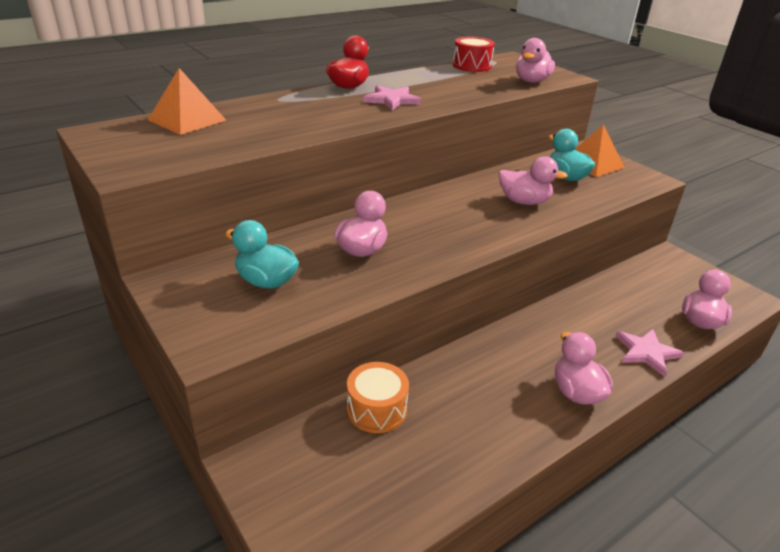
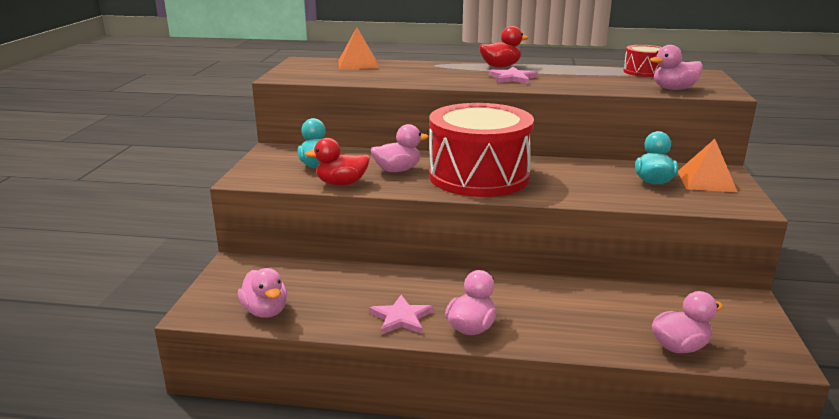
camera: 45 degrees right, 10 degrees down
(338, 295) = (341, 183): none -> red duck
(376, 409) = (330, 273): orange drum -> none
(445, 225) = (478, 176): none -> red drum
(524, 201) = (574, 183): pink duck -> pink duck (265, 311)
(646, 352) = (578, 338): pink star -> pink star (401, 318)

